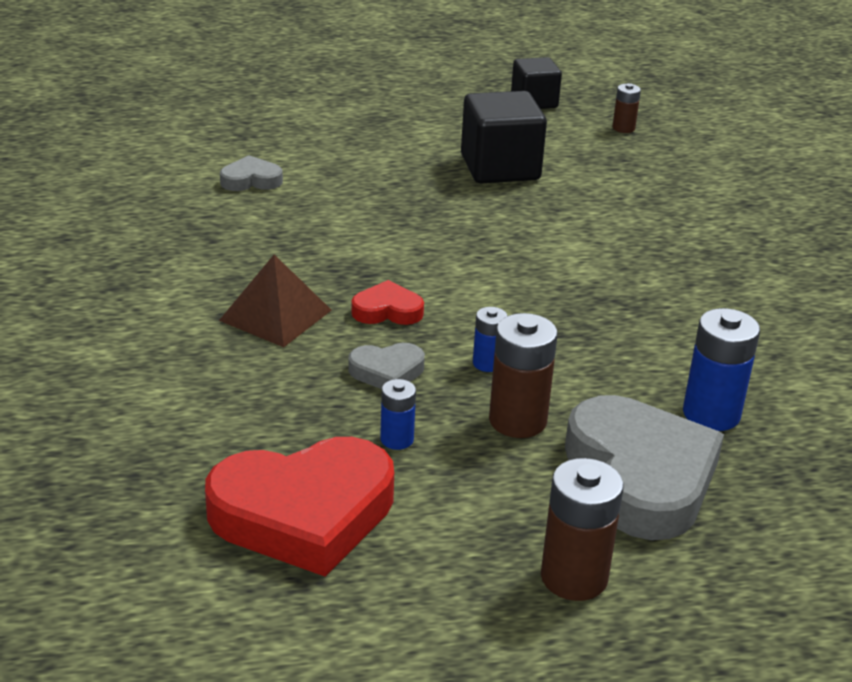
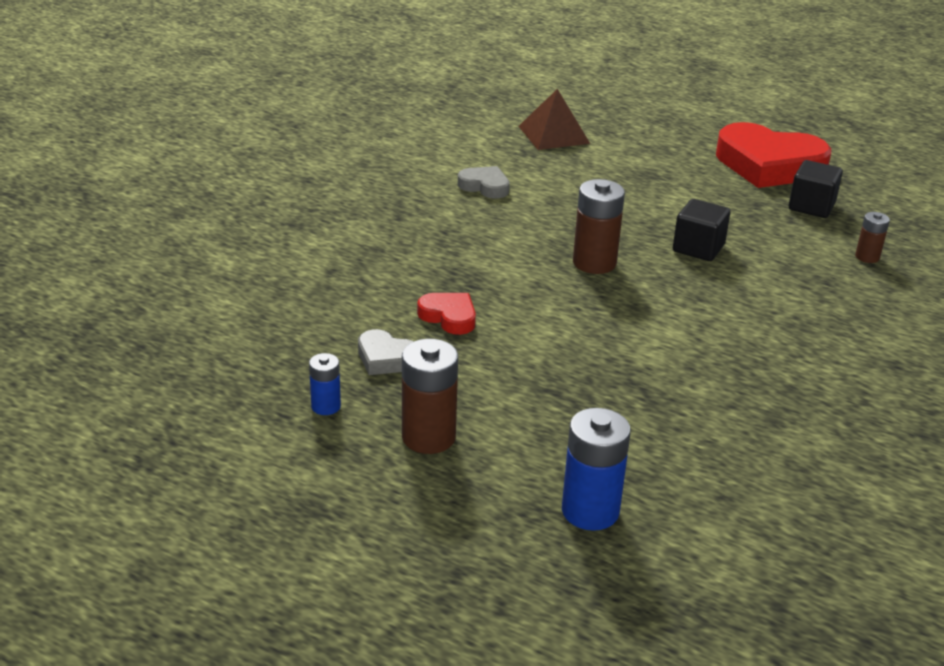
camera: 40 degrees right, 0 degrees up
(276, 315) = (367, 286): brown pyramid -> brown pyramid (554, 134)
(304, 513) = (199, 422): red heart -> red heart (769, 165)
(487, 363) = (467, 387): blue battery -> none
(500, 168) = (698, 248): black cube -> black cube, size x0.63
(574, 577) = (306, 562): brown battery -> brown battery (594, 263)
(641, 476) = (461, 524): grey heart -> none

